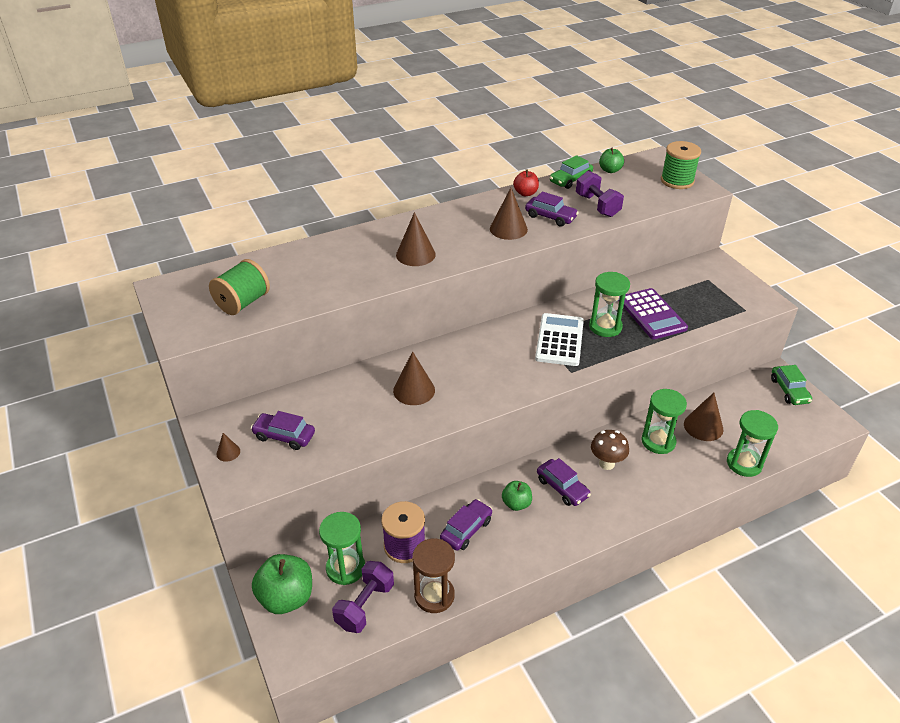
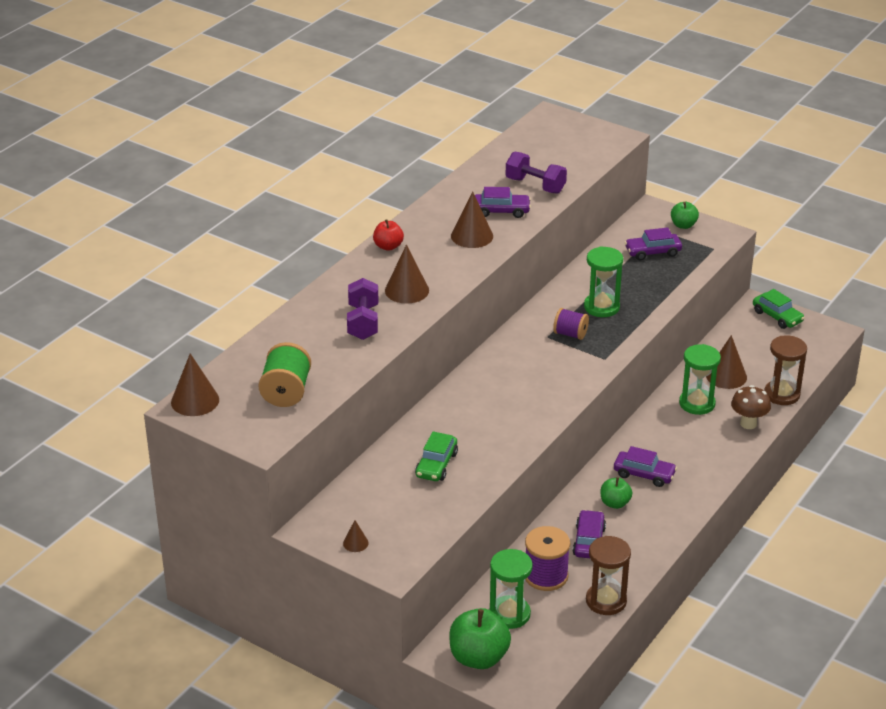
camera: 30 degrees left, 5 degrees down
(284, 436) = (394, 510): purple car -> purple car (653, 252)
(365, 606) = (554, 633): purple dumbbell -> purple dumbbell (363, 322)
(414, 390) = (476, 427): brown cone -> brown cone (195, 401)
(525, 193) = (454, 194): red apple -> red apple (388, 246)
(559, 340) = (570, 334): white calculator -> purple spool
(570, 180) = (485, 166): green car -> green car (436, 465)
(606, 463) = (666, 439): brown mushroom -> brown mushroom (748, 424)
(610, 170) = (515, 144): green apple -> green apple (683, 225)
(652, 314) = (634, 281): purple calculator -> none
(677, 181) = (588, 136): green spool -> none
(744, 463) = (782, 394): green hourglass -> brown hourglass

